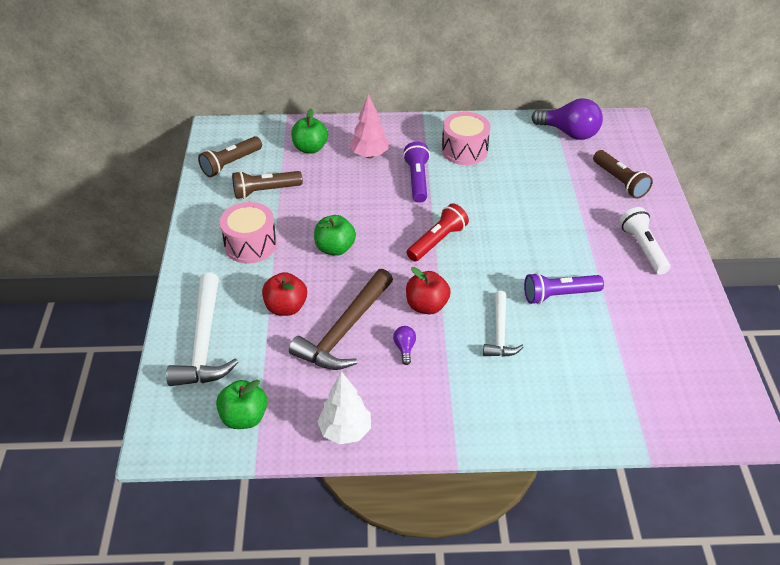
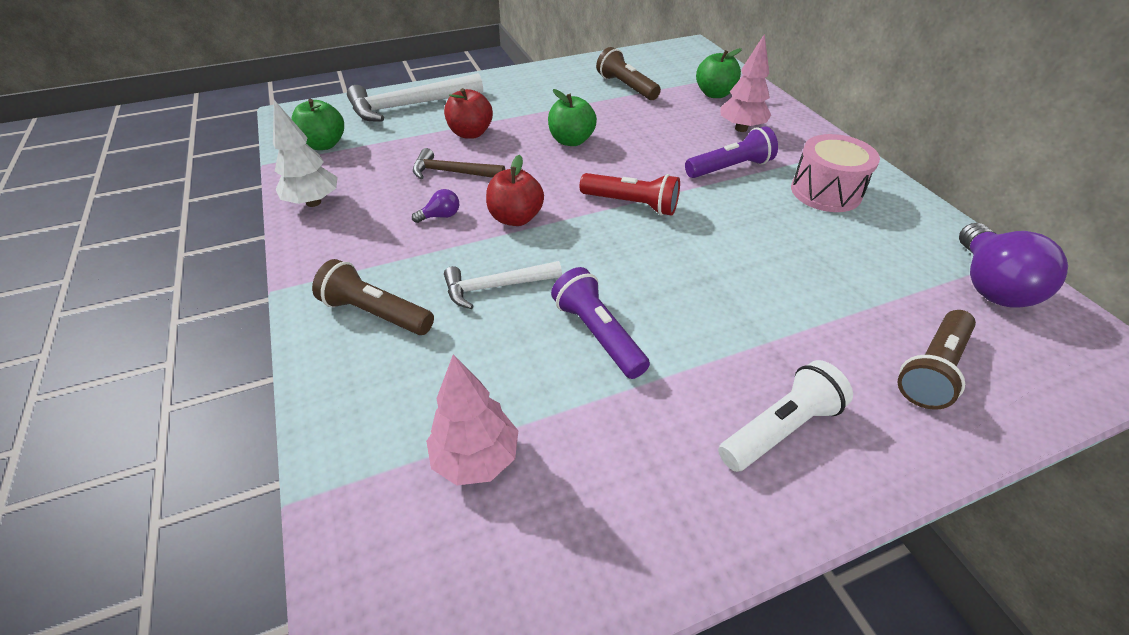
camera: 70 degrees right, 0 degrees up
(230, 164) = (649, 63): brown flashlight -> brown flashlight (376, 313)
(250, 245) = (545, 97): pink drum -> none
(345, 330) = (452, 172): brown hammer -> brown hammer, size x0.60
(636, 369) = (476, 458): none -> pink tree

